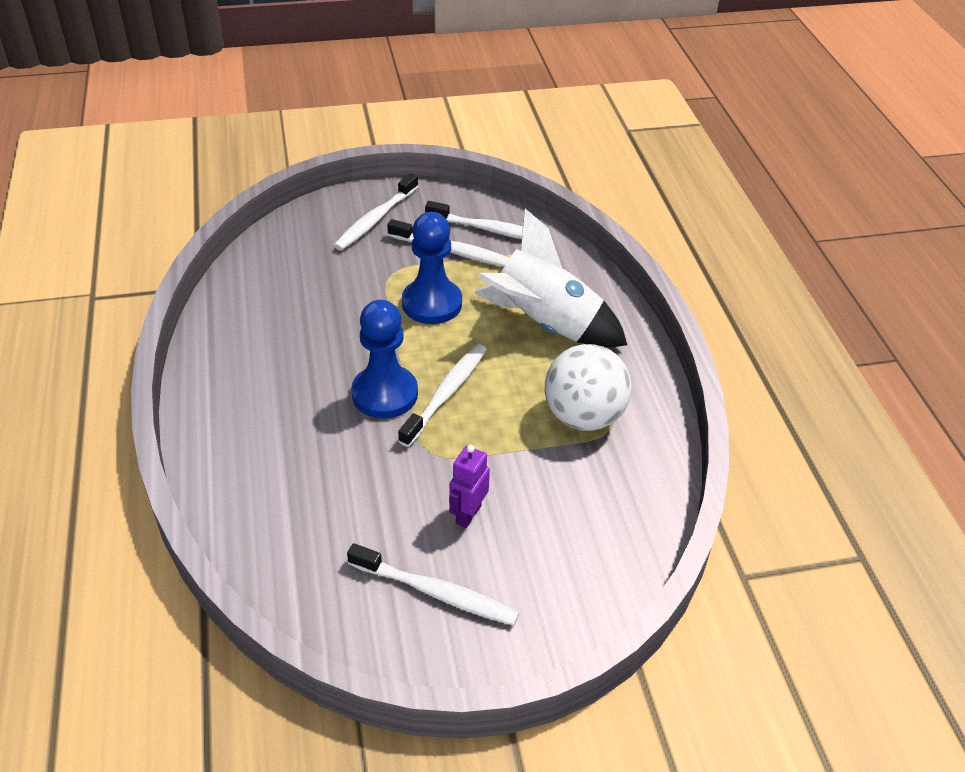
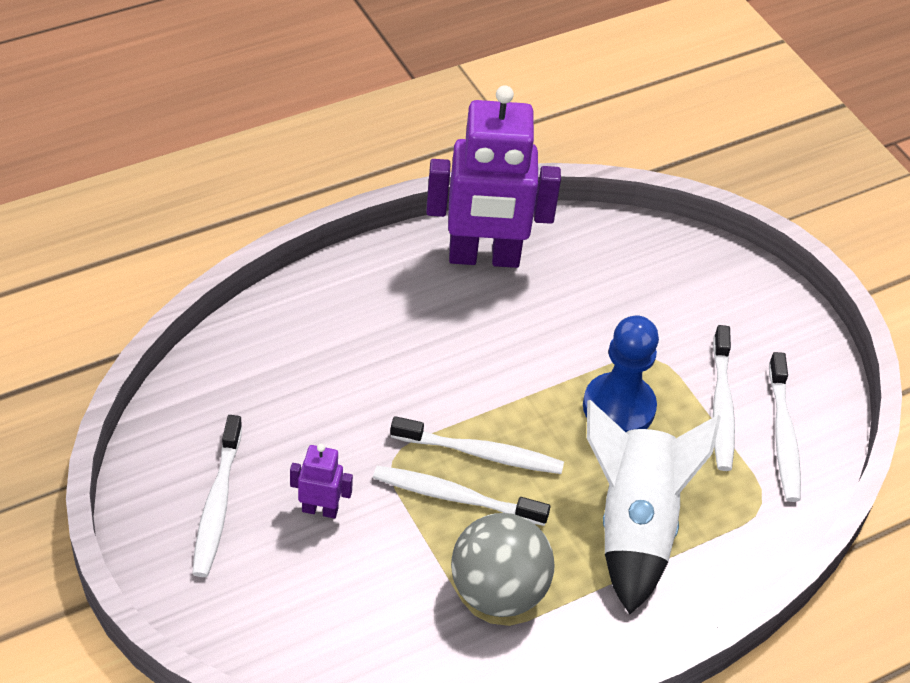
camera: 70 degrees right, 5 degrees up
(237, 341) = (484, 257): none -> purple robot
(375, 219) = (740, 318): white toothbrush -> white toothbrush (455, 497)
(385, 394) = (458, 399): blue pawn -> none
(583, 416) = (498, 591): white ball -> grey ball

